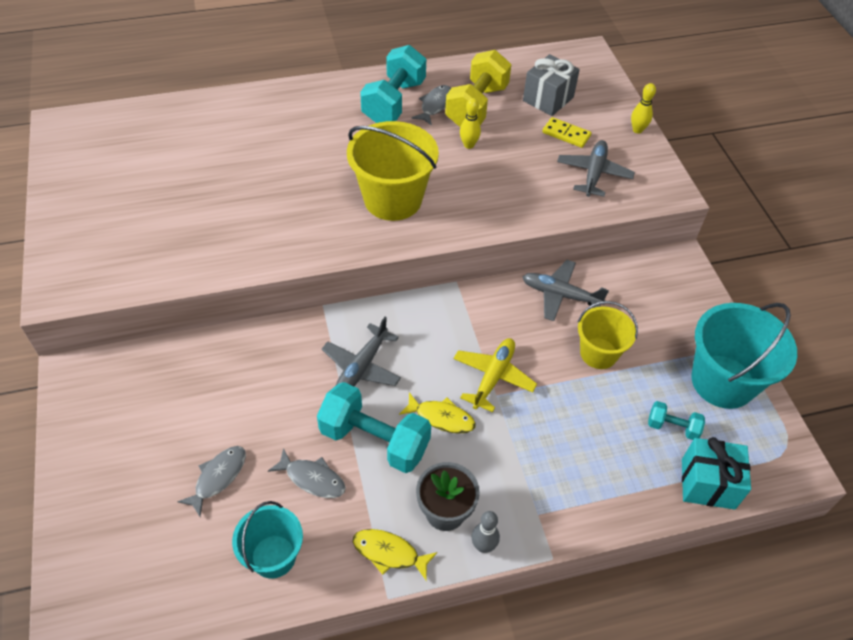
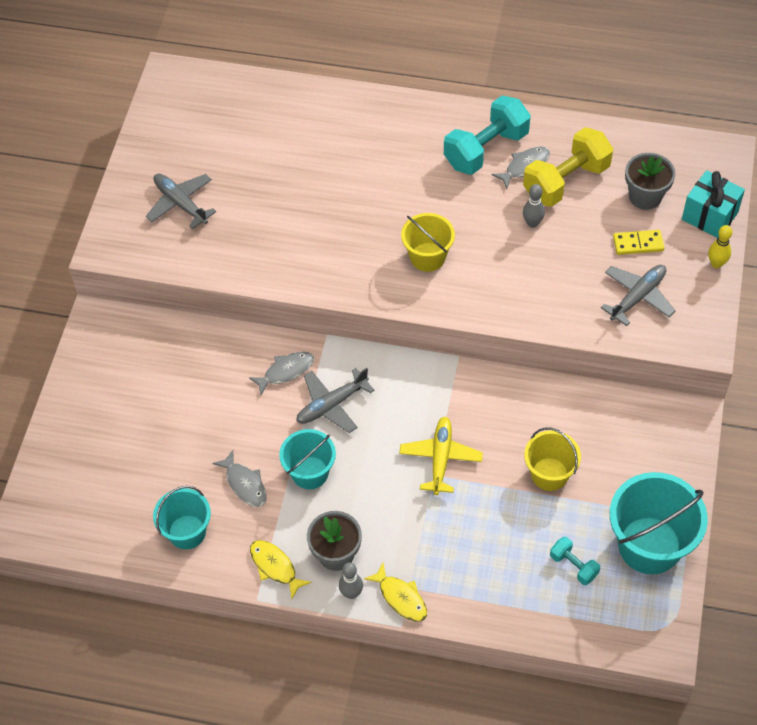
camera: 30 degrees right, 5 degrees up
(218, 477) = (173, 453): grey fish -> grey fish (286, 371)
(374, 440) = (310, 473): turquoise dumbbell -> turquoise bucket
(393, 199) = (427, 257): yellow bucket -> yellow bucket, size x0.61
(441, 418) = (375, 476): yellow fish -> yellow fish (401, 597)
(469, 145) = (532, 223): yellow bowling pin -> grey bowling pin
(493, 377) = (440, 458): yellow plane -> yellow plane turned 45 degrees counterclockwise
(548, 99) = (645, 196): grey gift -> grey flower pot
(560, 295) = (548, 405): grey plane -> grey plane (180, 203)
(566, 134) = (638, 244): yellow domino -> yellow domino turned 60 degrees counterclockwise
(708, 484) = (572, 625): turquoise gift -> turquoise gift (709, 216)

